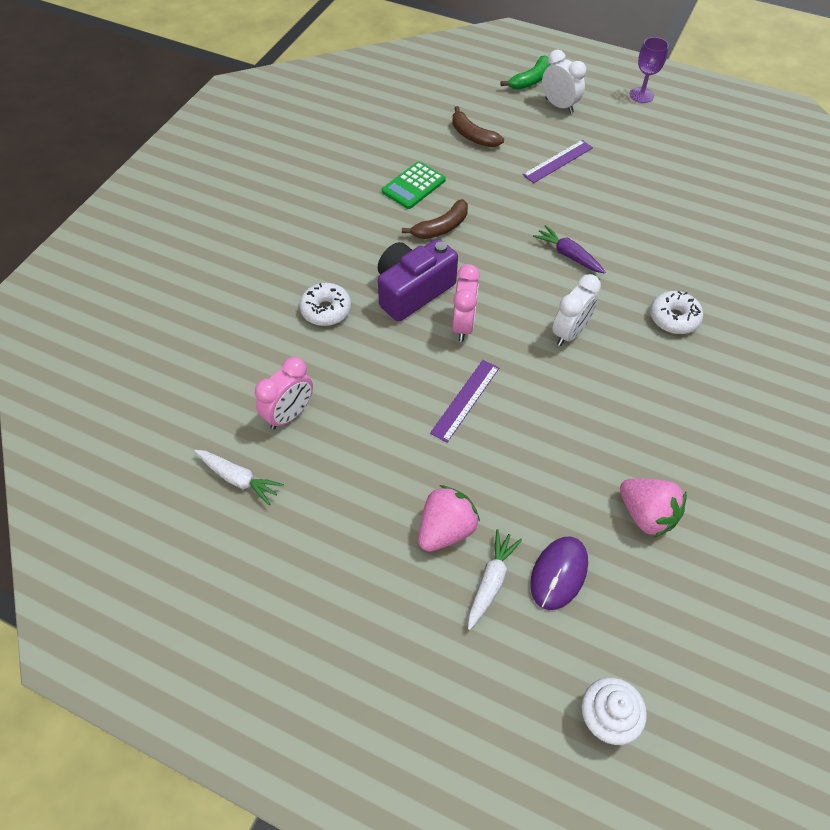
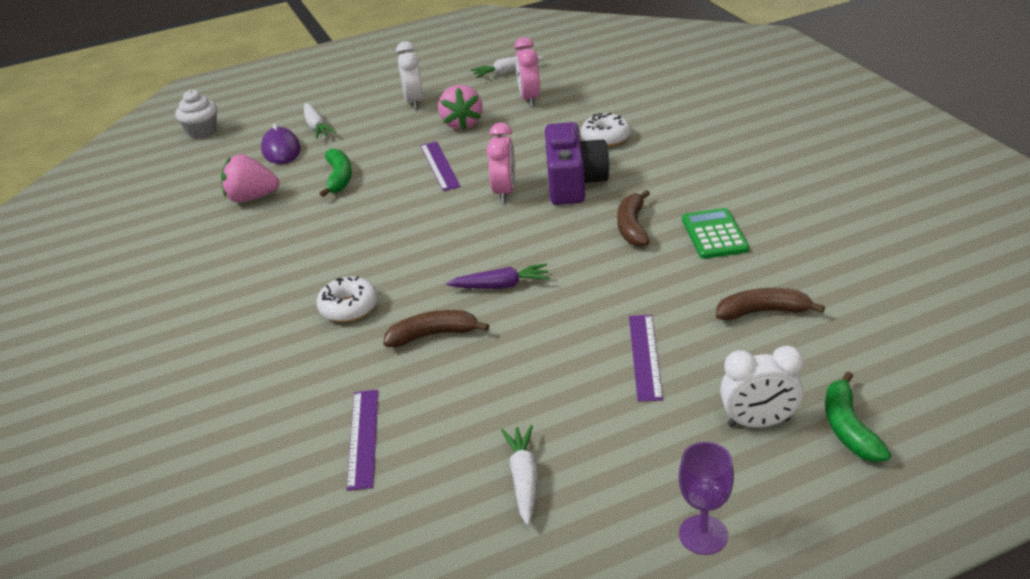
camera: 135 degrees right, 20 degrees down
(446, 529) = (368, 124): pink strawberry -> pink strawberry (462, 124)
(463, 325) = (504, 192): pink clock -> pink clock turned 135 degrees counterclockwise
(553, 466) = (339, 178): none -> green banana
(570, 333) = (422, 240): white clock -> white clock (414, 101)
(644, 257) = (433, 335): none -> brown banana
(685, 158) = (524, 479): none -> white carrot
(742, 231) = (363, 438): none -> purple ruler

